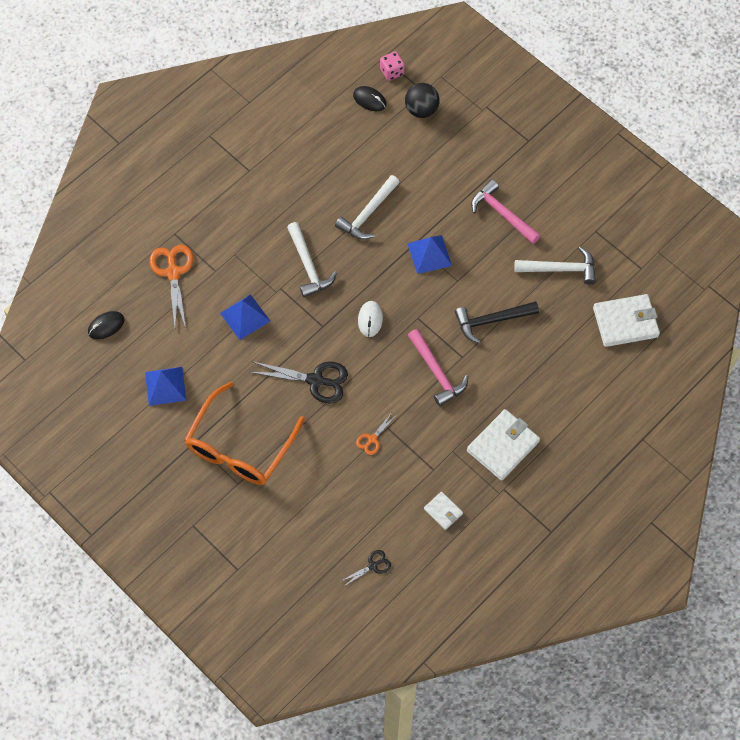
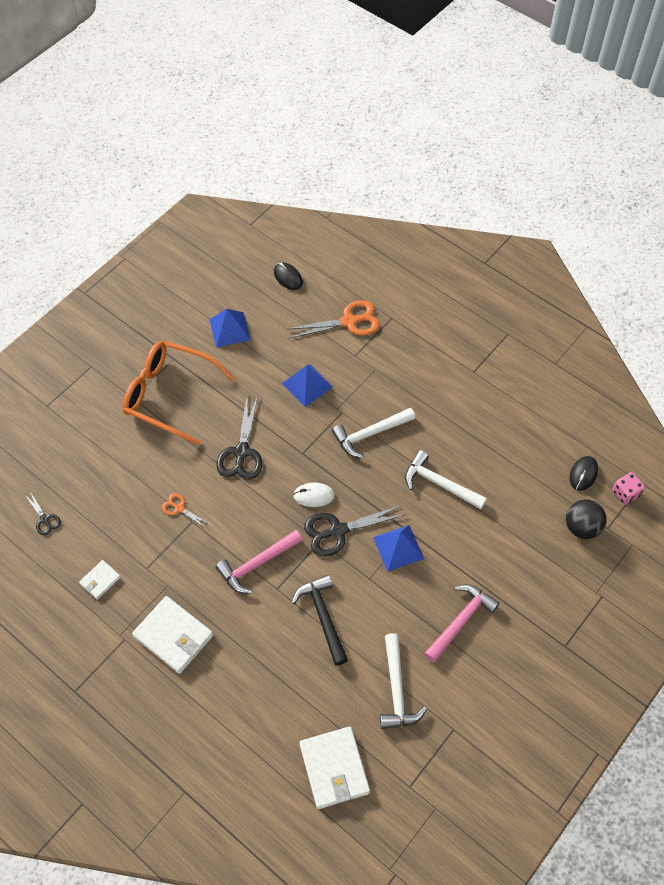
camera: 85 degrees right, 5 degrees down
(408, 302) = (338, 531): none -> black scissors

